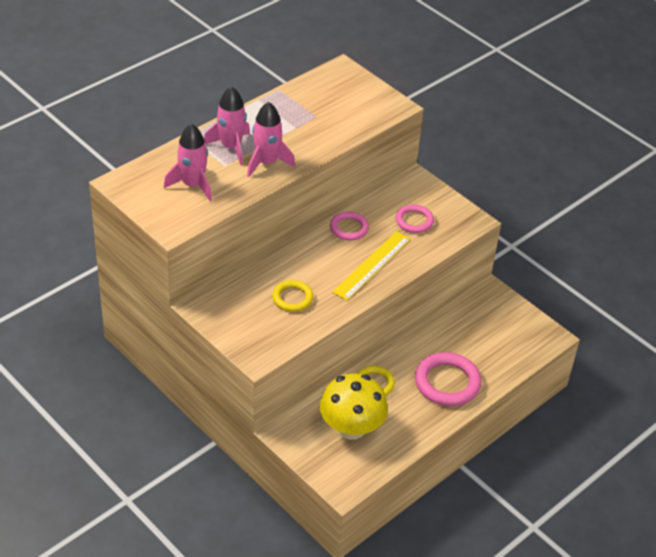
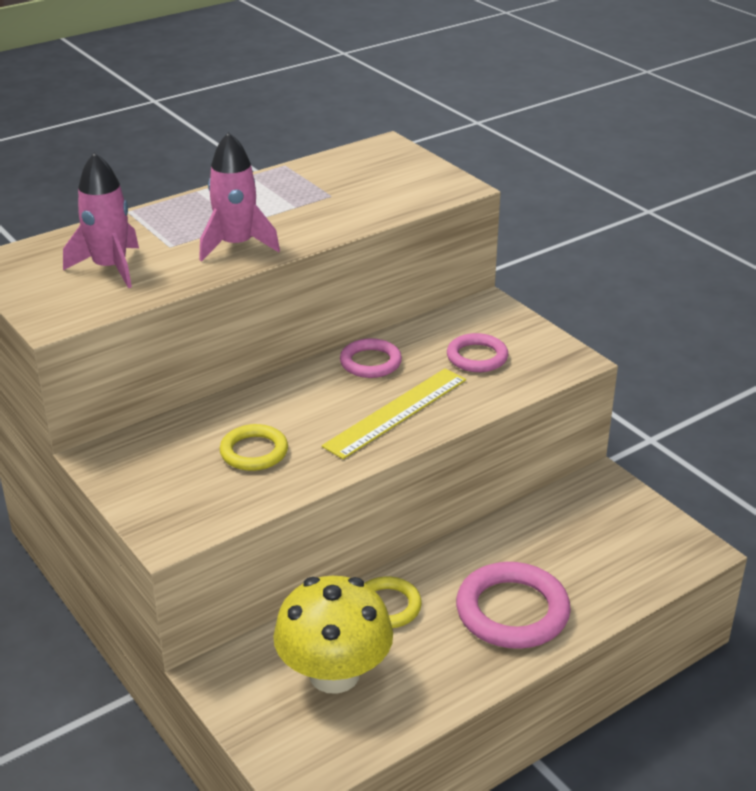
camera: 10 degrees right, 10 degrees down
(231, 147) = (188, 226): pink rocket -> none

